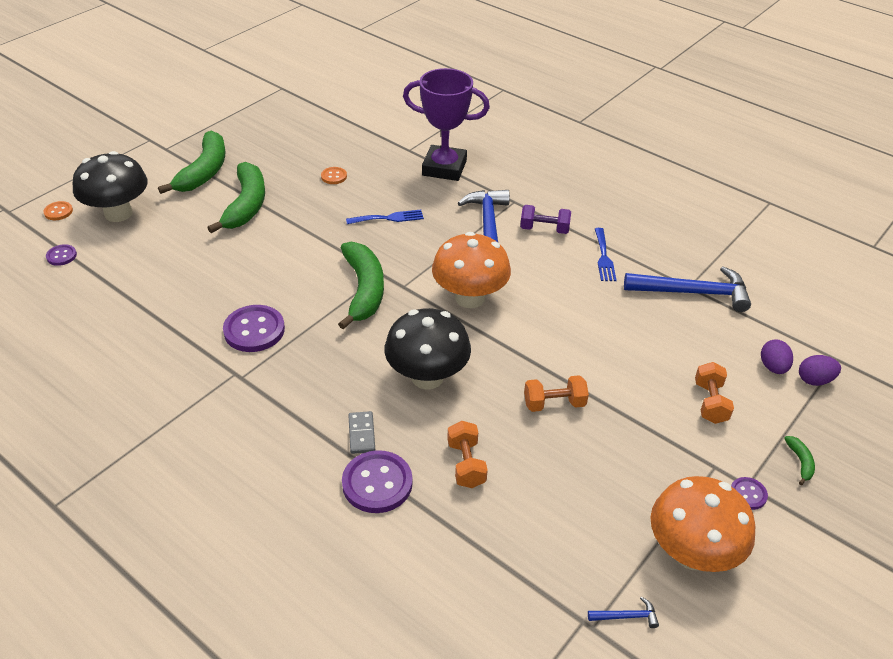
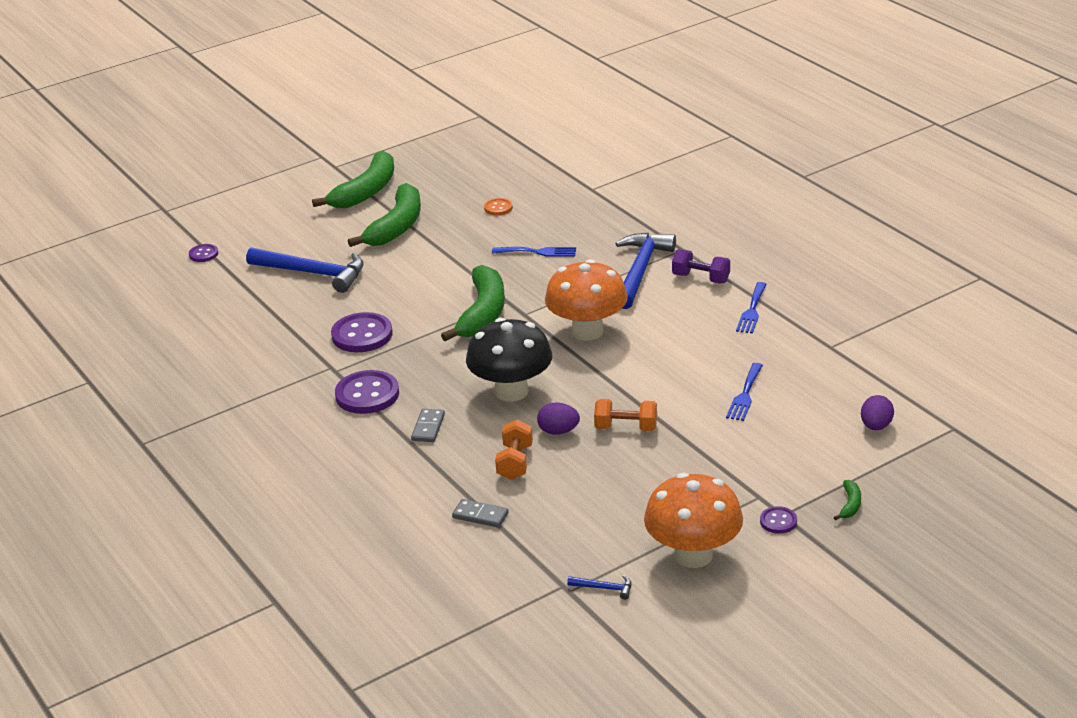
camera: 20 degrees right, 10 degrees down
(58, 212) = (212, 215): orange button -> none
(118, 213) = (268, 222): black mushroom -> none
(377, 483) = (426, 465): purple button -> purple button (367, 394)
(444, 168) = (621, 210): purple trophy -> none
(459, 540) = (480, 515): none -> grey domino
(643, 349) = (745, 395): none -> blue fork
(693, 293) = (831, 353): blue hammer -> blue hammer (313, 273)
(710, 403) = (787, 447): orange dumbbell -> none
(814, 380) = (914, 442): purple egg -> purple egg (558, 431)

